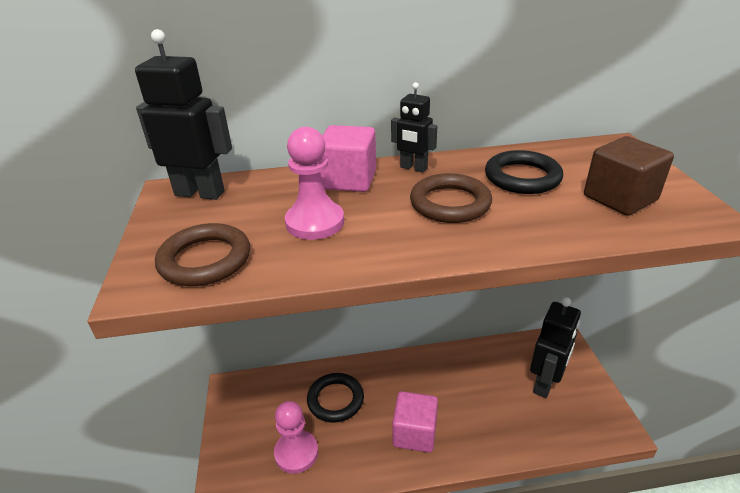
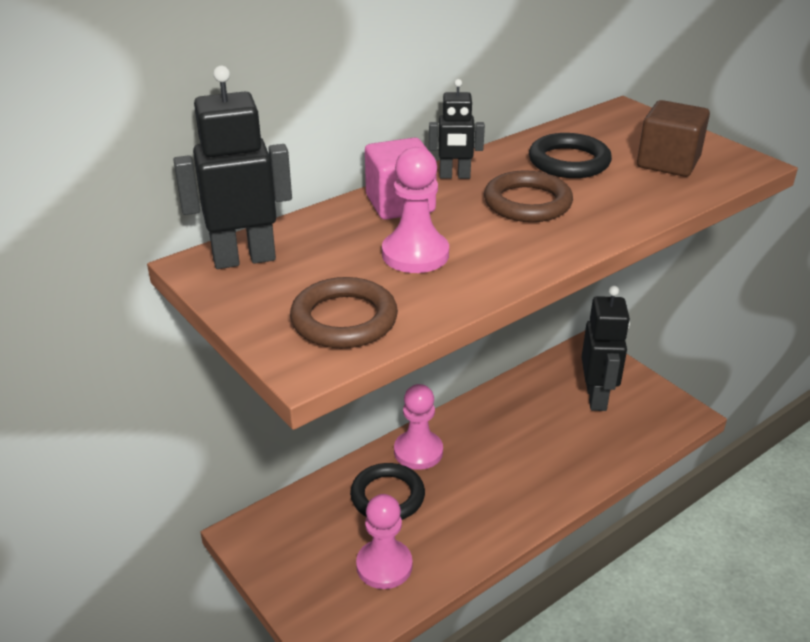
camera: 30 degrees left, 0 degrees up
(379, 374) = (418, 451): none -> pink pawn
(414, 433) = (499, 494): pink cube -> none

